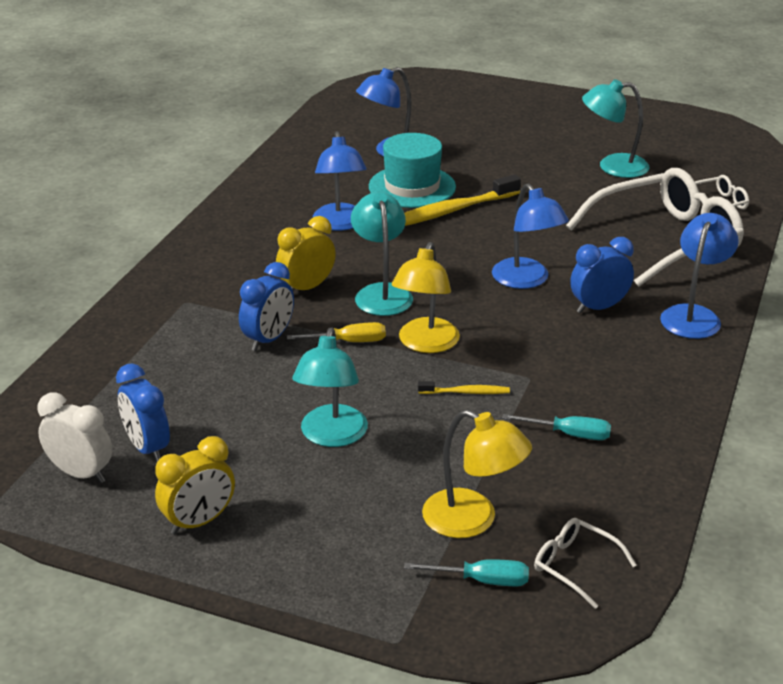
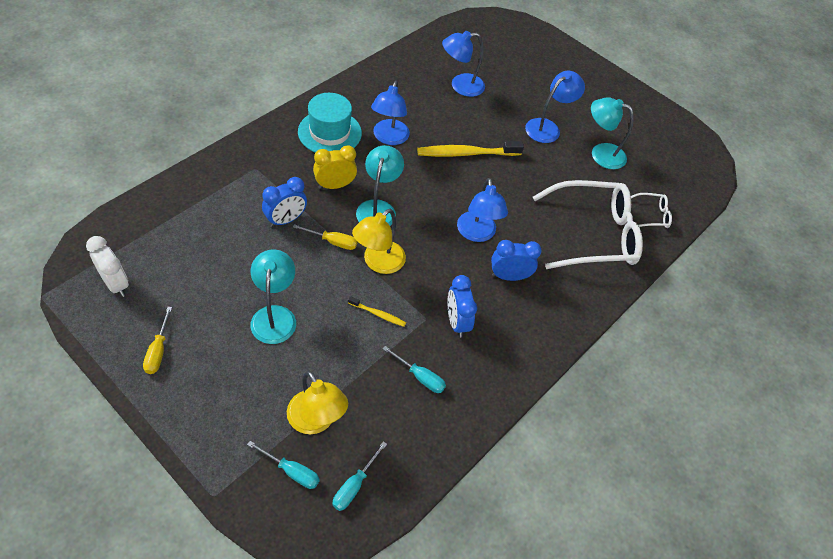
camera: 15 degrees right, 20 degrees up
(147, 448) = (164, 279): blue clock -> blue clock (457, 322)
(199, 522) = (158, 351): yellow clock -> yellow screwdriver
(331, 436) = (274, 316): turquoise lamp -> turquoise lamp turned 150 degrees clockwise
(412, 187) = (455, 122): turquoise hat -> turquoise hat (329, 132)
(574, 566) = (354, 485): white glasses -> turquoise screwdriver
(693, 315) = (568, 309): blue lamp -> blue lamp (547, 127)

